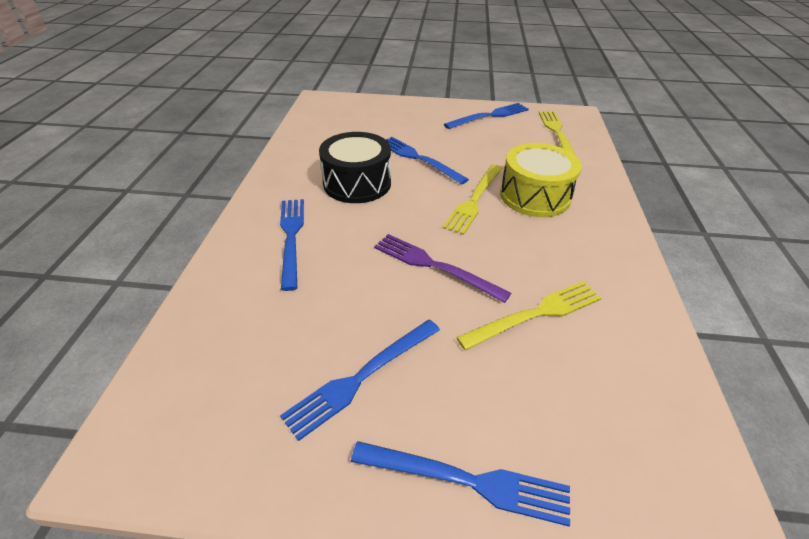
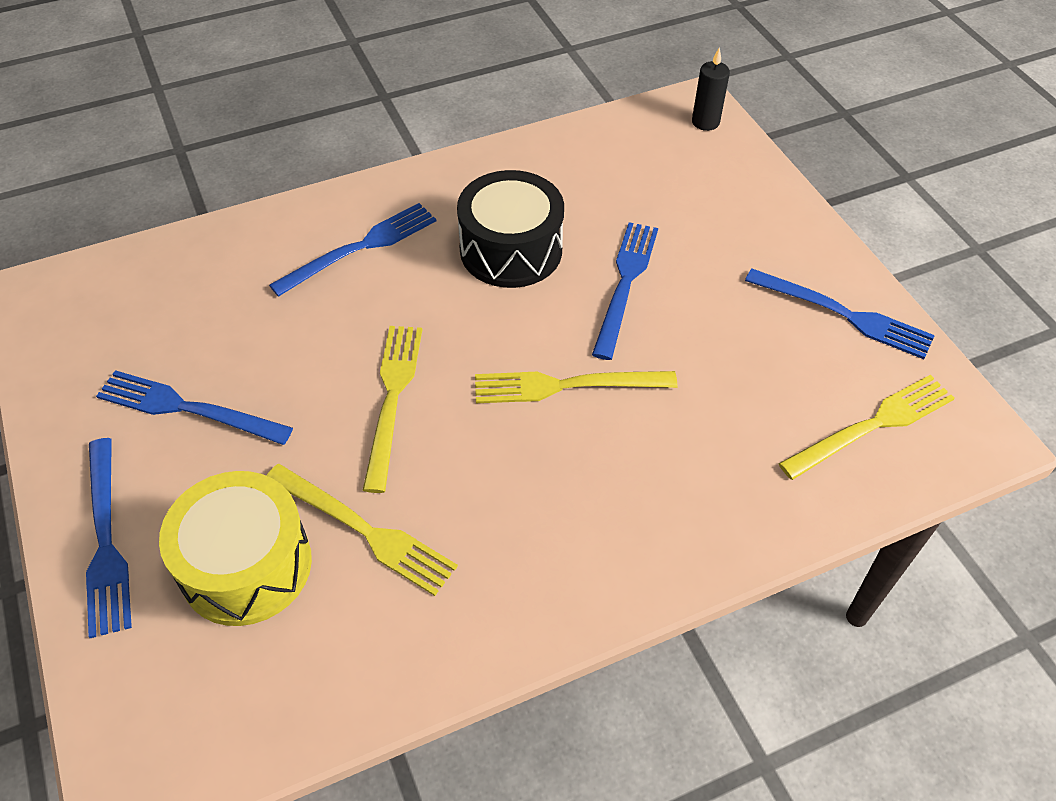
camera: 60 degrees right, 10 degrees up
(334, 102) = (705, 122): none -> black candle
(435, 266) = (392, 399): purple fork -> yellow fork
(535, 196) = (633, 453): yellow drum -> yellow drum (246, 565)

